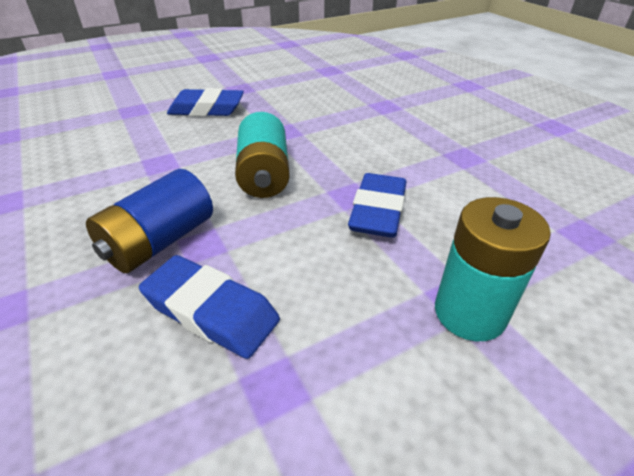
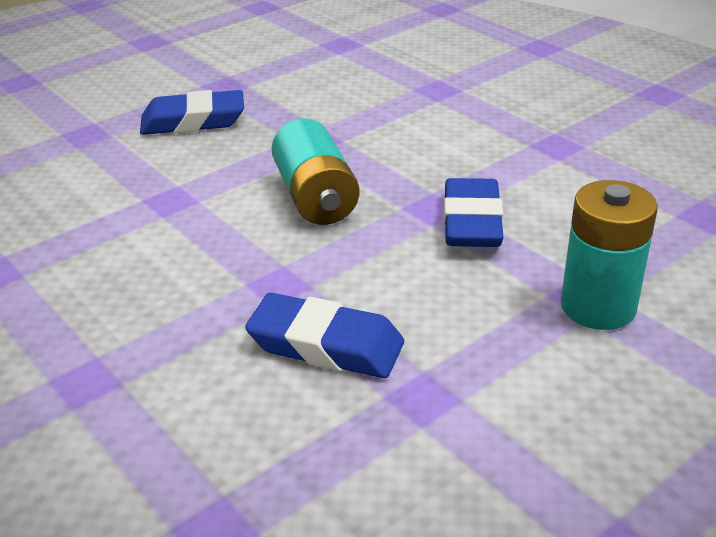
camera: 10 degrees left, 5 degrees down
(159, 241) = (227, 288): blue battery -> none

